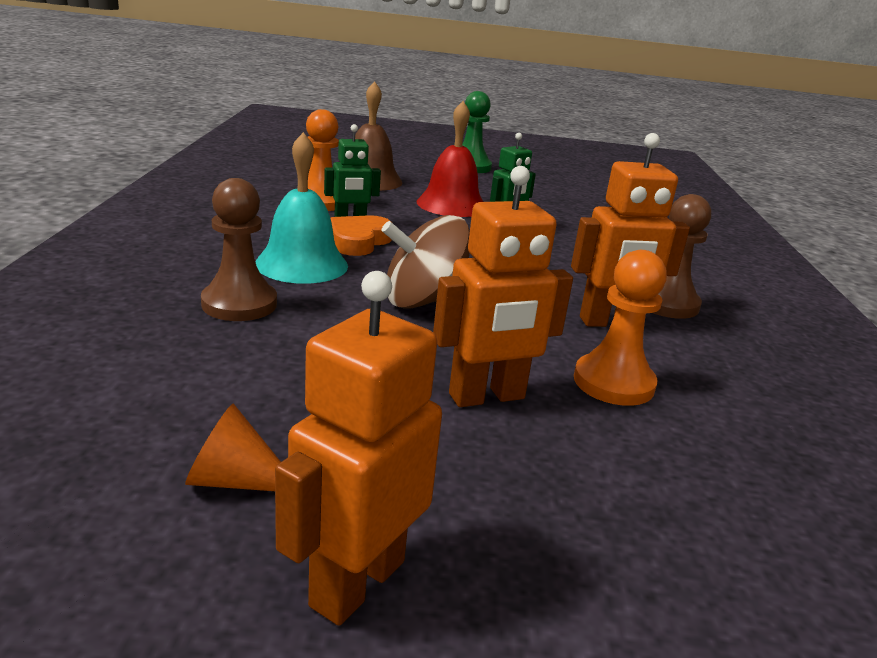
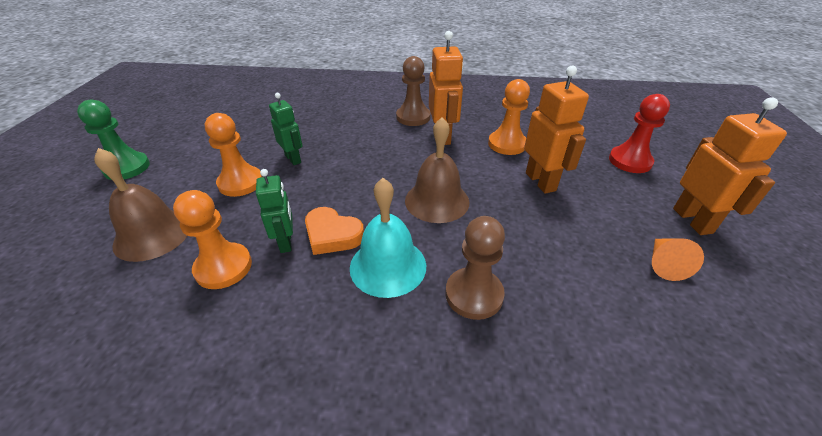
camera: 85 degrees left, 15 degrees up
(356, 582) = (692, 220): orange robot -> orange robot turned 135 degrees counterclockwise
(423, 300) = (437, 201): brown spinning top -> brown bell
(451, 205) = (240, 183): red bell -> orange pawn
(609, 555) = (630, 161): none -> red pawn

